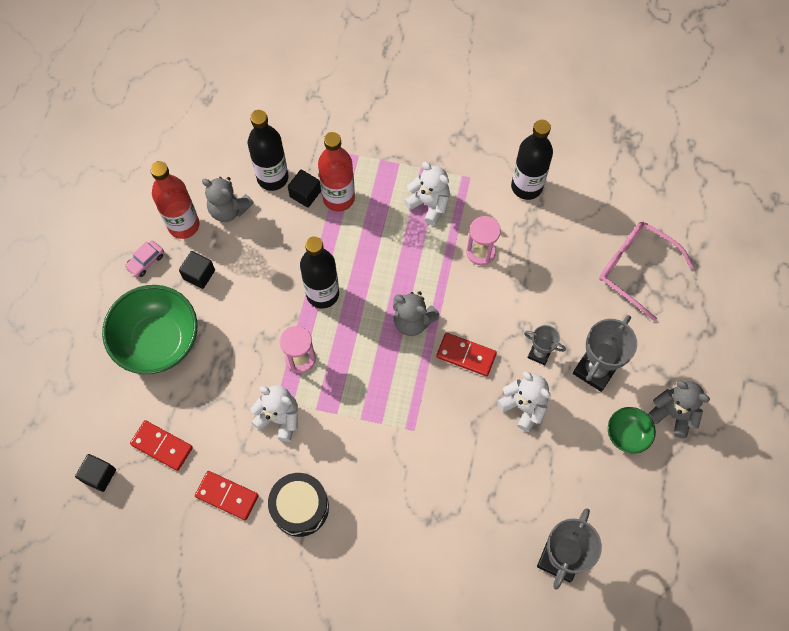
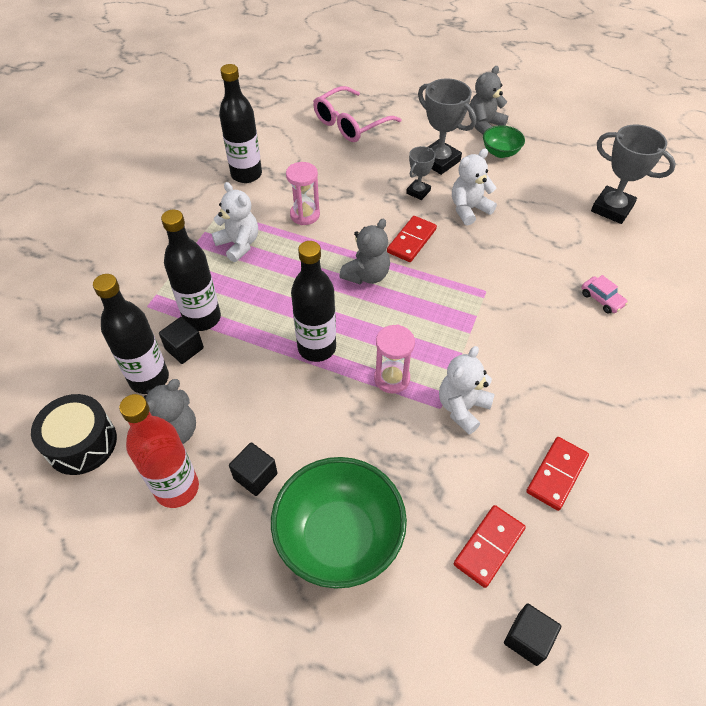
camera: 80 degrees left, 15 degrees down
(145, 261) = (215, 544): pink car -> pink car (602, 299)
(300, 507) = (569, 400): black drum -> black drum (81, 443)
(338, 198) = (202, 318): red bottle -> black bottle
(429, 204) = (239, 244): white teddy bear -> white teddy bear turned 90 degrees clockwise

